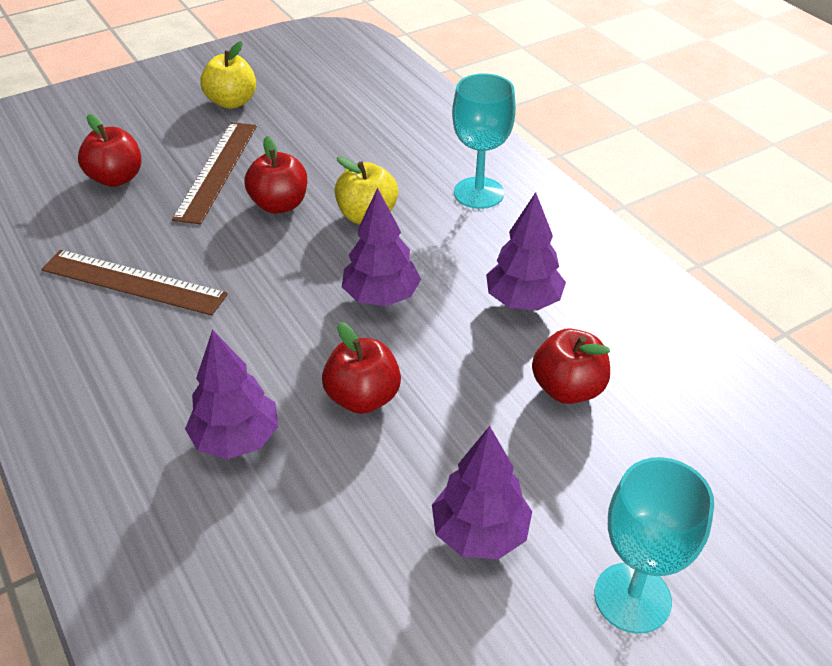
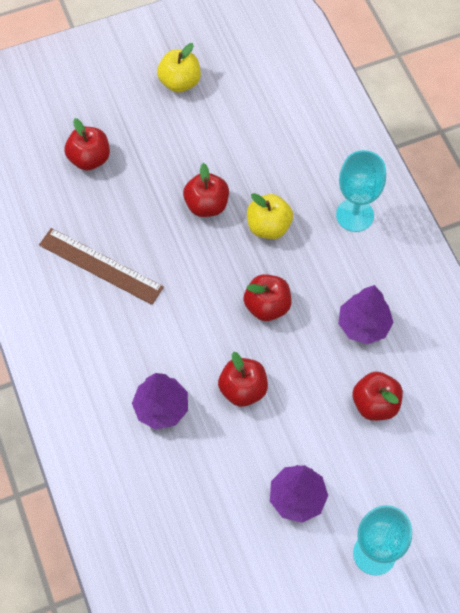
camera: 10 degrees right, 20 degrees up
(217, 171) = (163, 161): brown ruler -> none
(381, 297) = (267, 306): purple tree -> red apple

